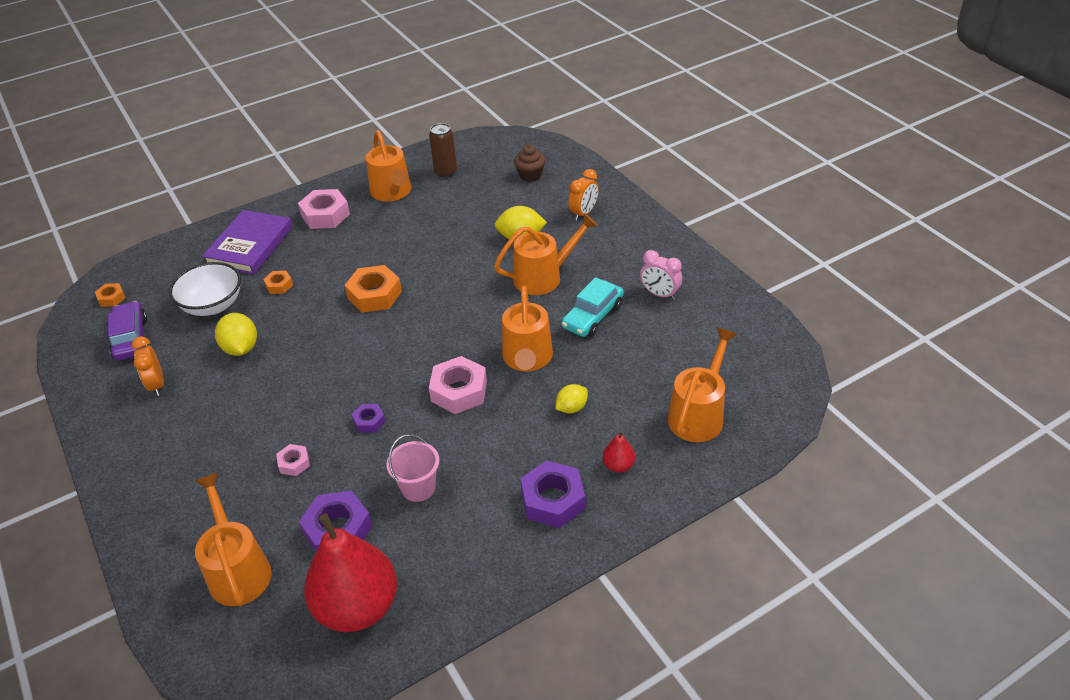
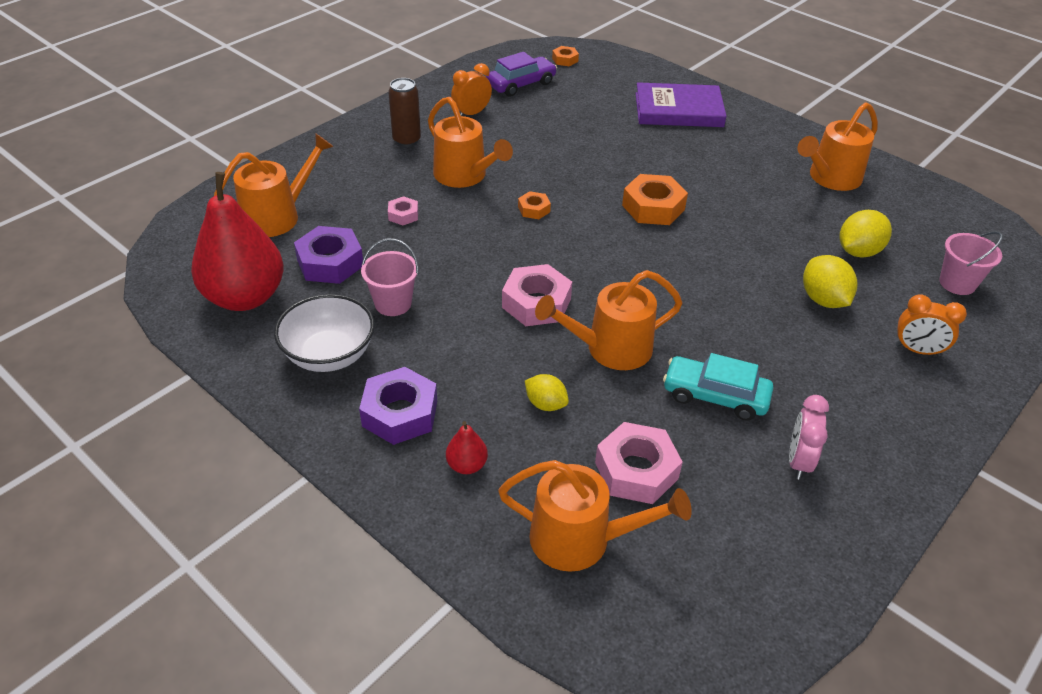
camera: 70 degrees right, 0 degrees up
(213, 305) = (583, 113): white bowl -> white bowl (329, 355)
(241, 348) = (535, 145): yellow lemon -> yellow lemon (858, 251)
(279, 285) = (632, 143): orange nut -> orange nut (534, 209)
(325, 215) = (757, 143): pink nut -> pink nut (636, 470)
(369, 421) = (470, 248): purple nut -> none
(445, 172) = (901, 209): brown can -> brown can (406, 140)
(530, 175) = (957, 283): brown cupcake -> pink bucket
(544, 277) = (763, 335): orange watering can -> orange watering can (465, 176)

